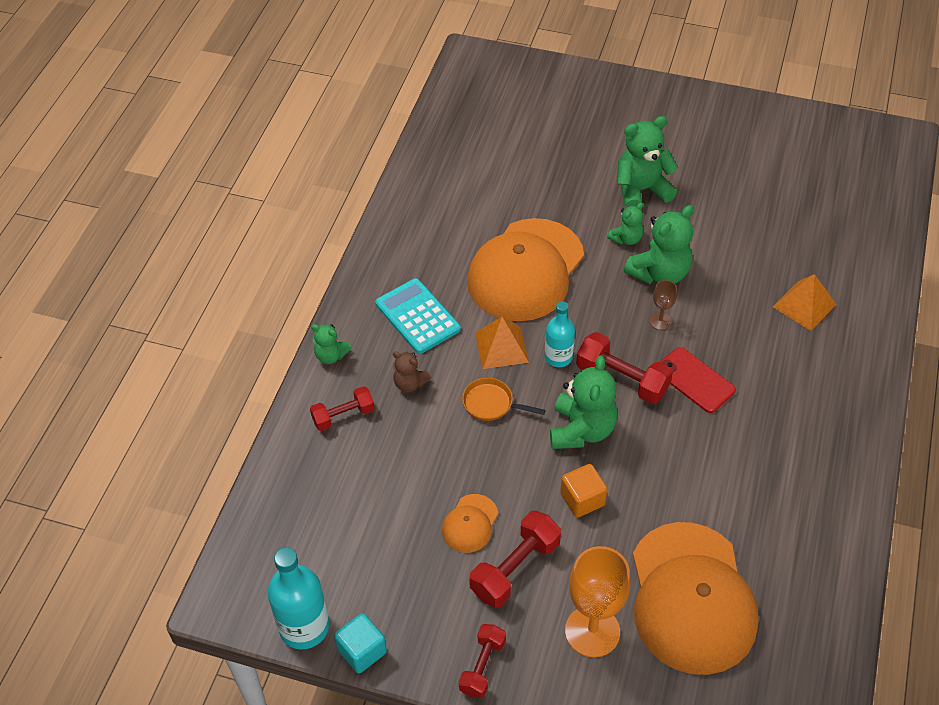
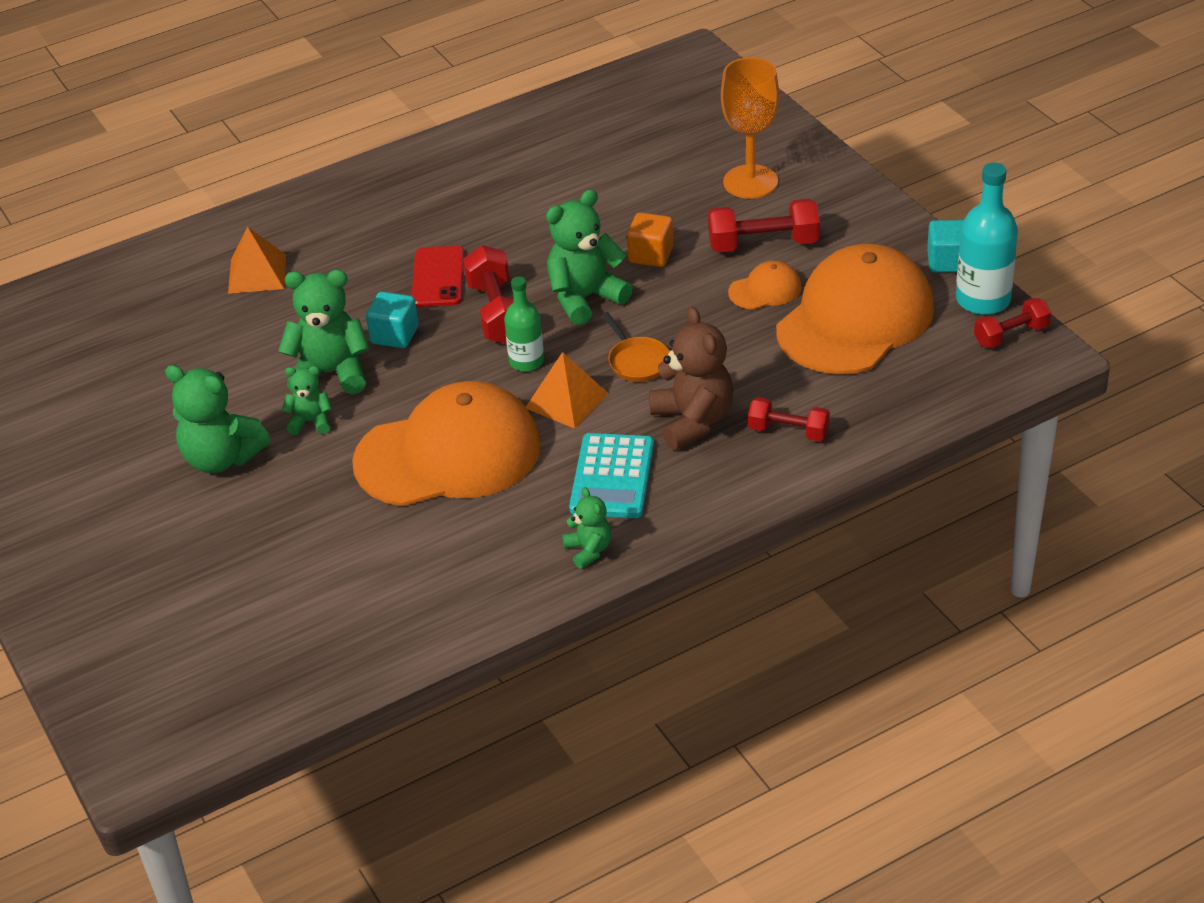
camera: 135 degrees left, 10 degrees down
(331, 356) = (743, 493): green teddy bear -> green teddy bear (589, 550)
(410, 383) = (692, 421): brown teddy bear -> brown teddy bear, size x1.84
(482, 666) = (859, 206): red dumbbell -> red dumbbell (1011, 335)
(558, 357) = (526, 361): turquoise bottle -> green bottle
(660, 321) = (394, 335): brown goblet -> turquoise cube
(691, 598) = (651, 161): orange cap -> orange cap (855, 319)

